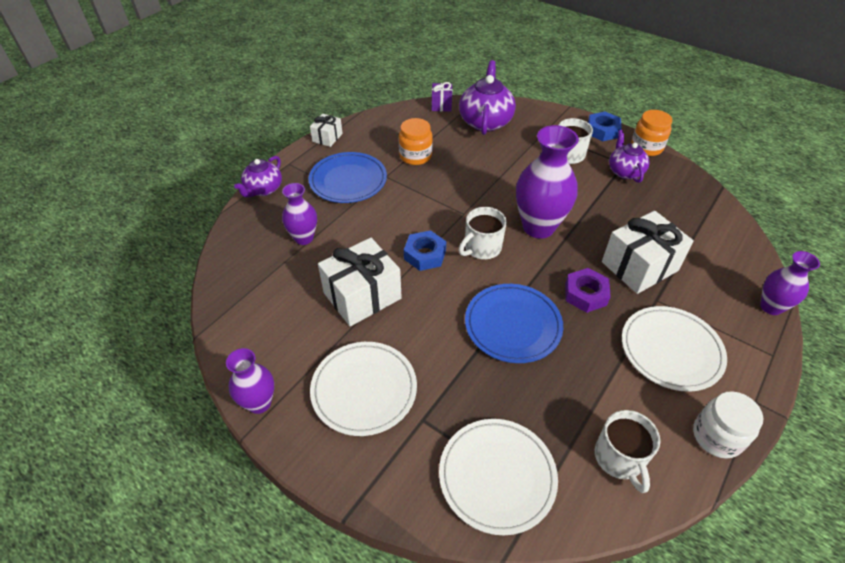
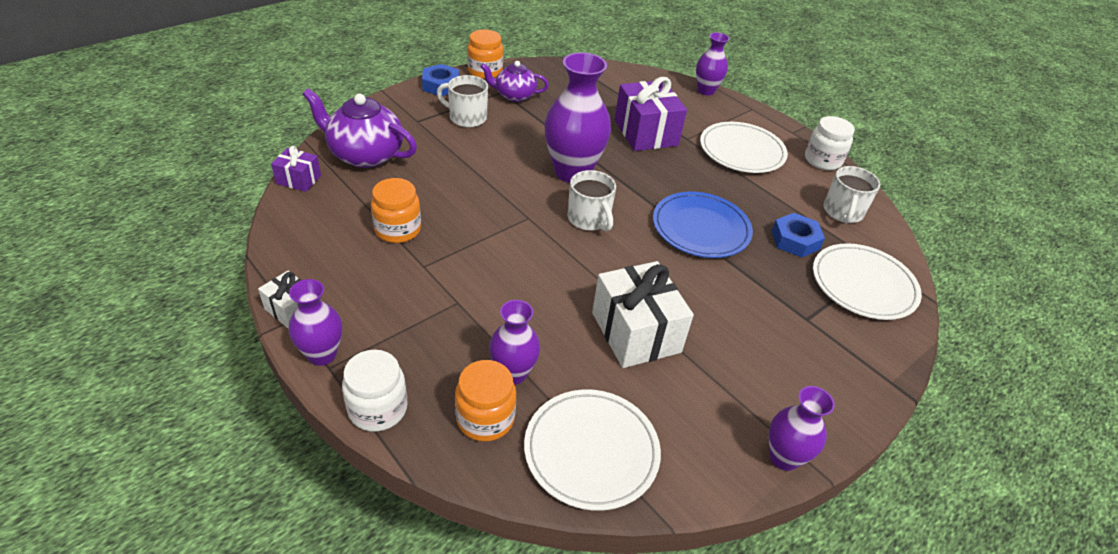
camera: 80 degrees left, 5 degrees down
(263, 189) = (378, 409): purple teapot -> white jar
(265, 233) = (485, 418): none -> orange jar
(297, 158) = (322, 354): none -> purple vase
(348, 180) = (411, 305): blue plate -> none
(364, 389) = (770, 356): white plate -> white plate (591, 451)
(425, 255) = (585, 264): blue nut -> blue nut (795, 240)
(585, 294) = (672, 173): purple nut -> none
(619, 458) = (842, 212): white mug -> white mug turned 105 degrees clockwise
(639, 266) = (646, 133): white gift -> purple gift

